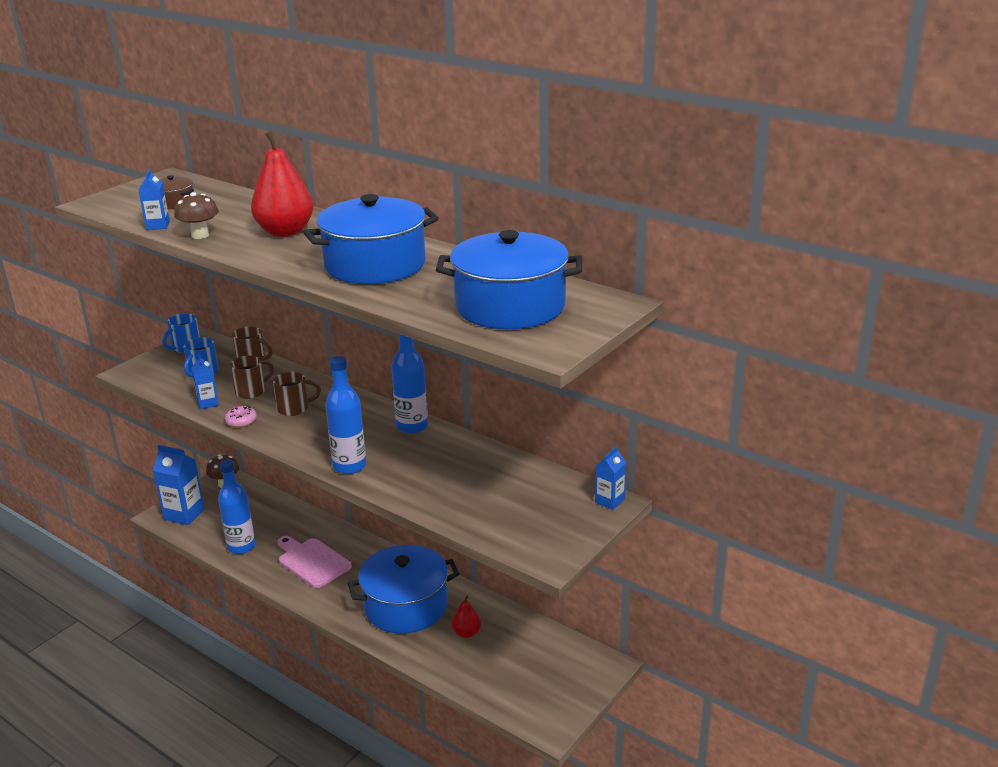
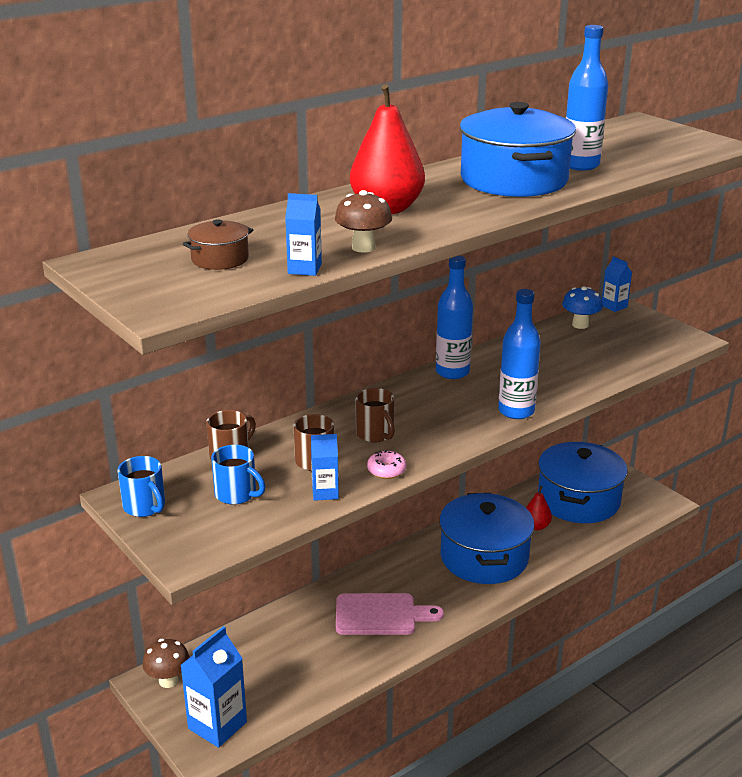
camera: 75 degrees left, 0 degrees up
(241, 546) = (322, 672): blue bottle -> blue bottle (580, 165)
(294, 408) = (375, 434): brown mug -> brown mug turned 150 degrees clockwise
(312, 561) = (380, 615): pink cutting board -> pink cutting board turned 150 degrees counterclockwise
(510, 306) = (634, 147): blue pot -> blue pot (578, 500)
(548, 483) = (580, 325): none -> blue mushroom

